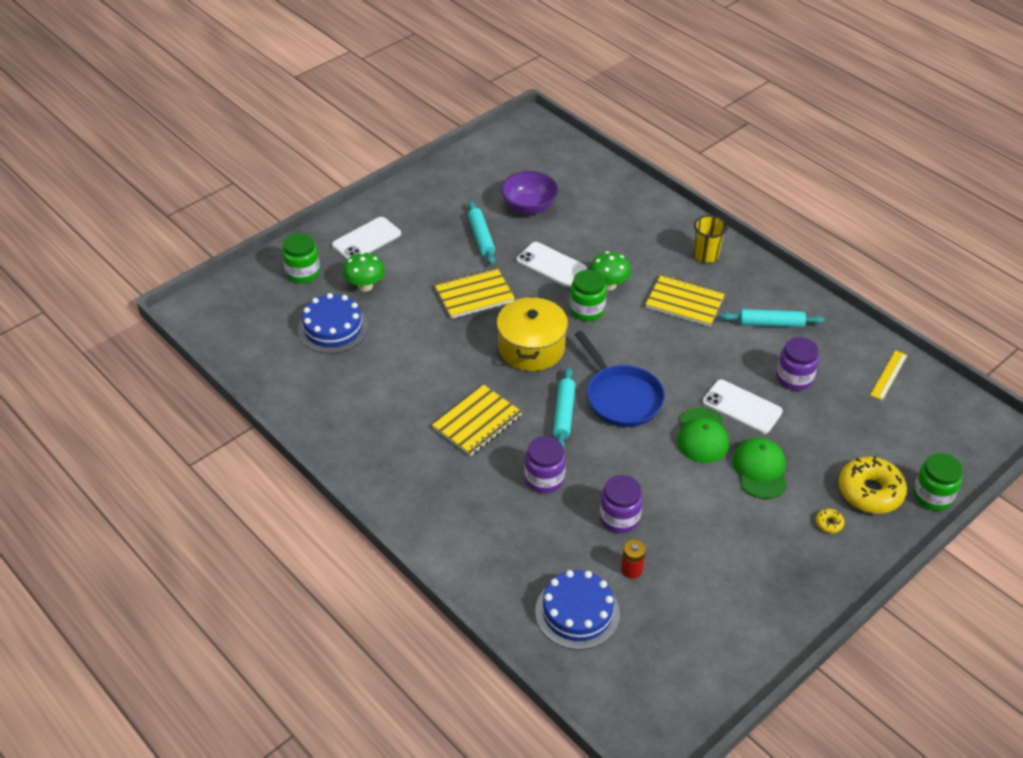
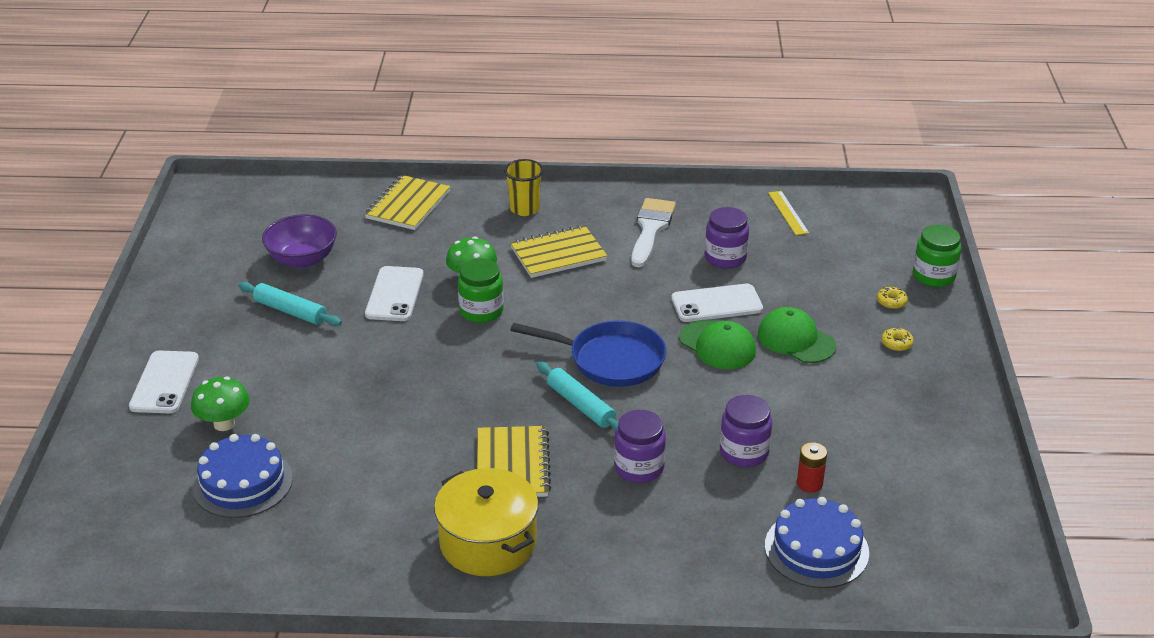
camera: 45 degrees left, 10 degrees down
(303, 273) = (132, 455): green jar -> none
(474, 295) = (354, 363): yellow notebook -> yellow notebook (408, 205)
(531, 348) = (474, 372): yellow pot -> yellow pot (488, 542)
(551, 265) = (394, 294): white phone -> white phone turned 75 degrees counterclockwise
(771, 324) = (651, 229): turquoise rolling pin -> white brush
(870, 492) = (891, 302): yellow donut -> yellow donut, size x0.42

